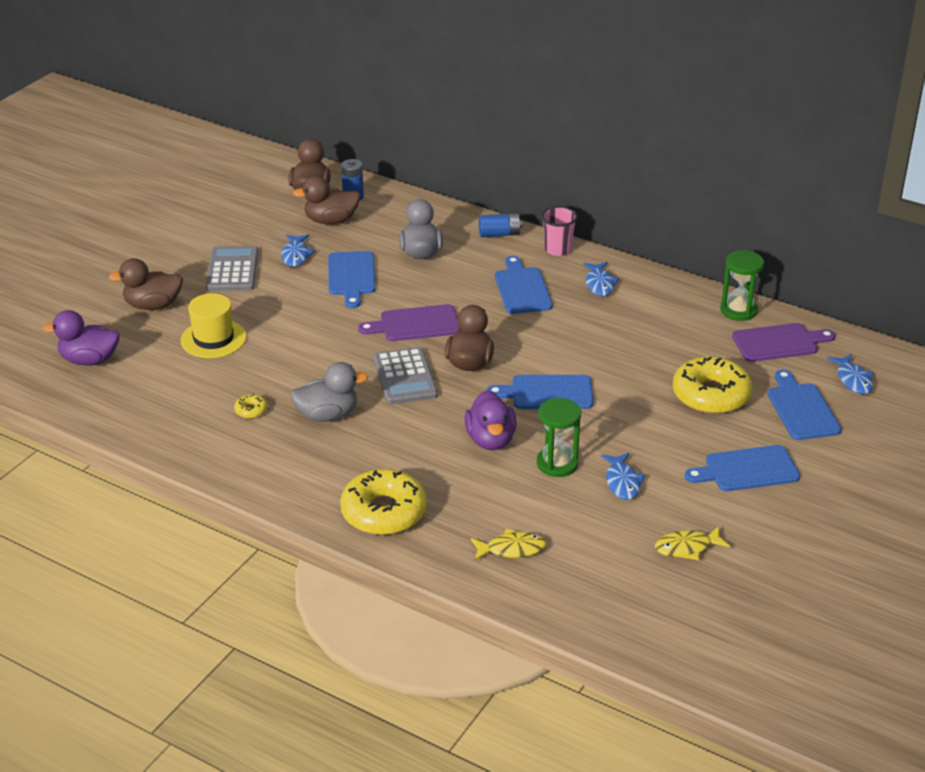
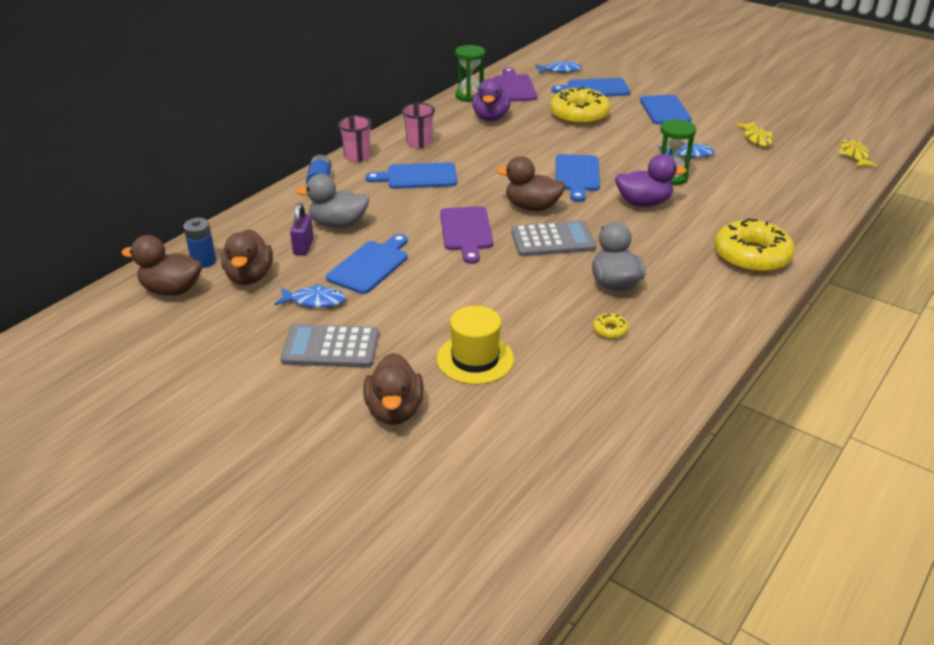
camera: 85 degrees left, 0 degrees up
(89, 360) = (510, 462): purple duck -> purple duck (491, 117)
(351, 276) = (370, 265): blue cutting board -> blue cutting board turned 60 degrees counterclockwise
(379, 240) = (303, 247): none -> purple padlock
(512, 549) = (780, 201): yellow fish -> yellow fish (854, 155)
(599, 284) = (419, 143): blue fish -> pink cup

